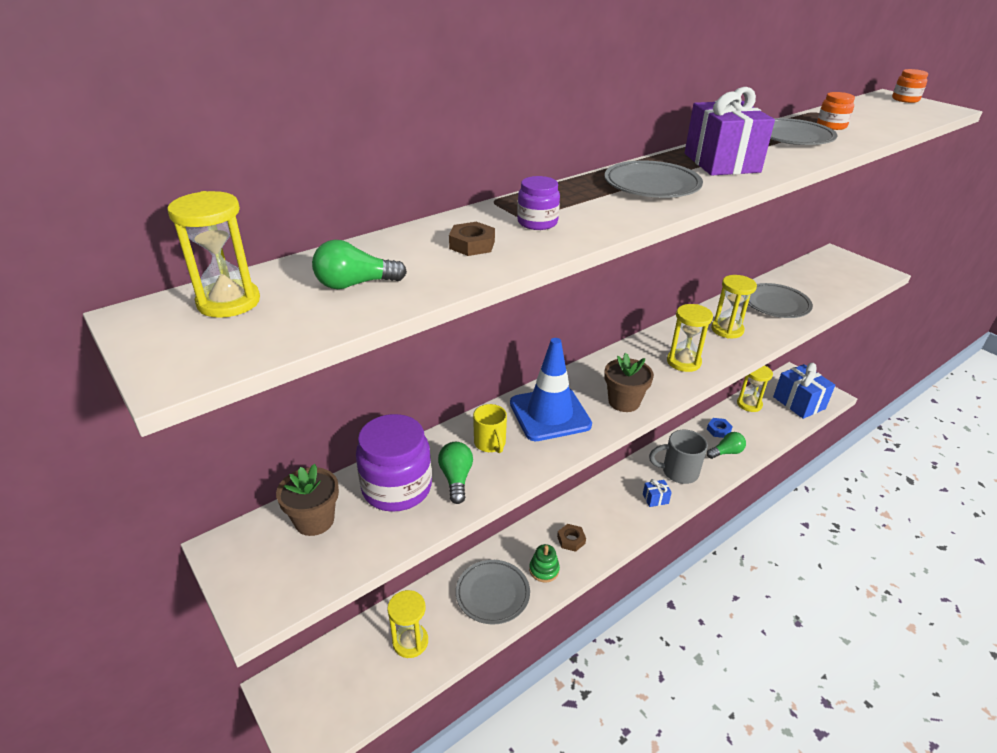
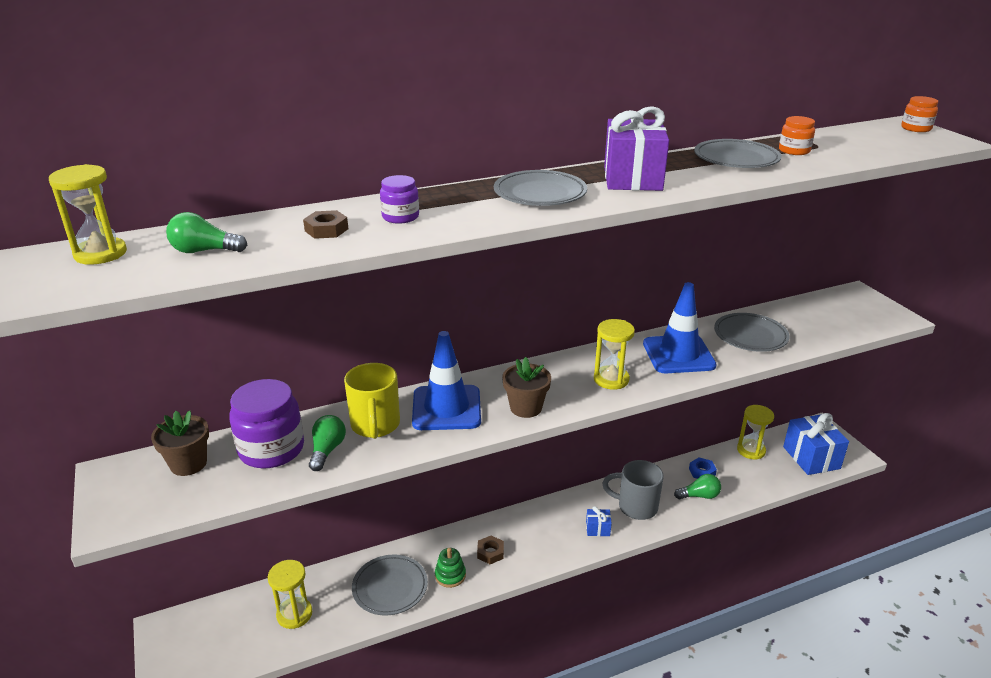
camera: 15 degrees right, 5 degrees down
(490, 443) = (375, 425): yellow mug -> yellow mug, size x1.61
(727, 330) = (678, 354): yellow hourglass -> blue traffic cone

